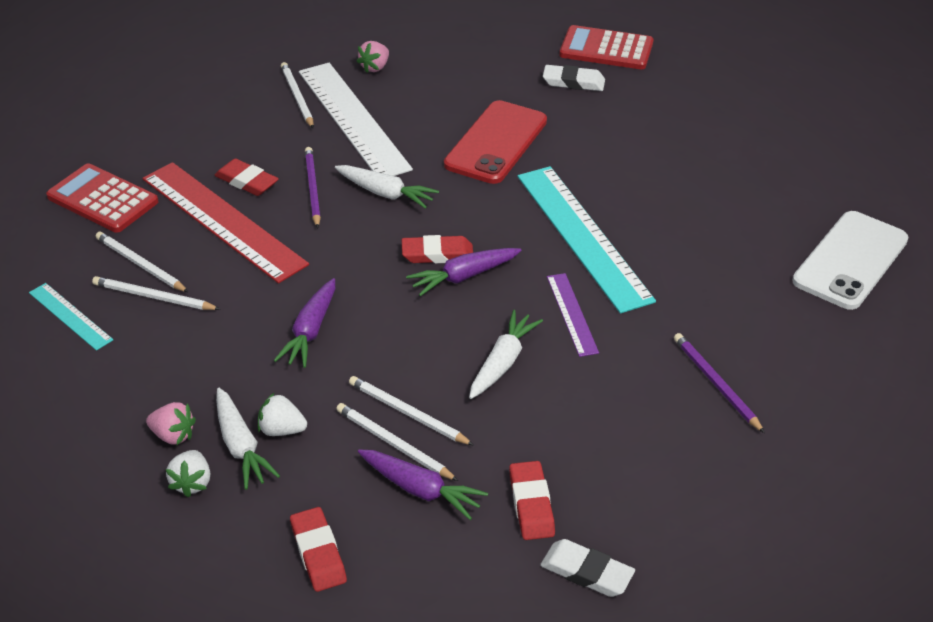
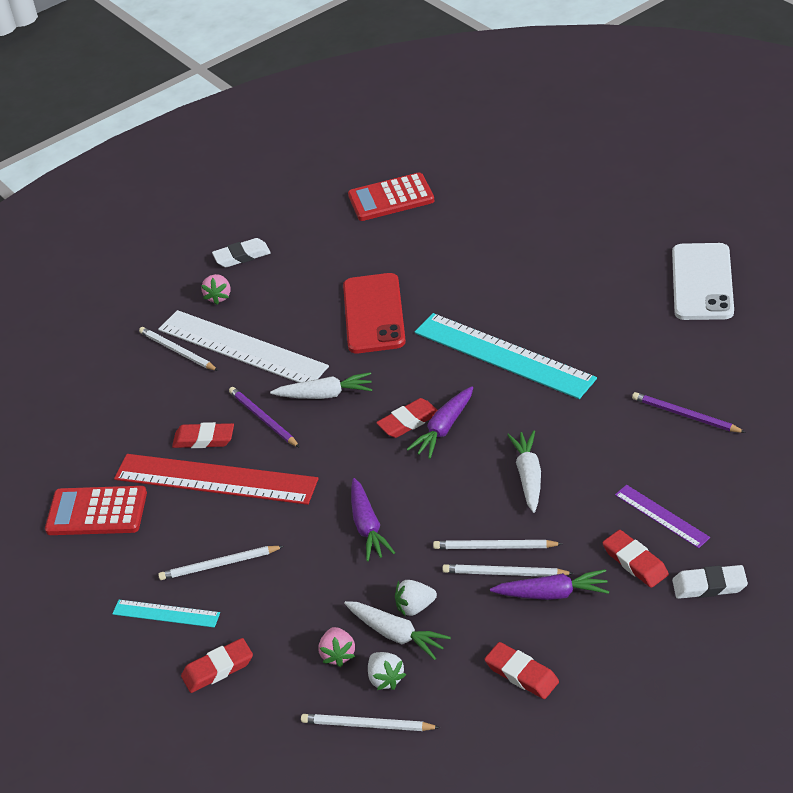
camera: 25 degrees left, 0 degrees up
(63, 389) = (218, 669): none -> red eraser
(140, 264) = (182, 546): white pencil -> white pencil (367, 725)
(173, 435) = (338, 654): pink strawberry -> pink strawberry turned 90 degrees clockwise
(572, 314) = (546, 416): purple ruler -> purple ruler (661, 516)
(573, 82) = (389, 237): white eraser -> white eraser (242, 256)

